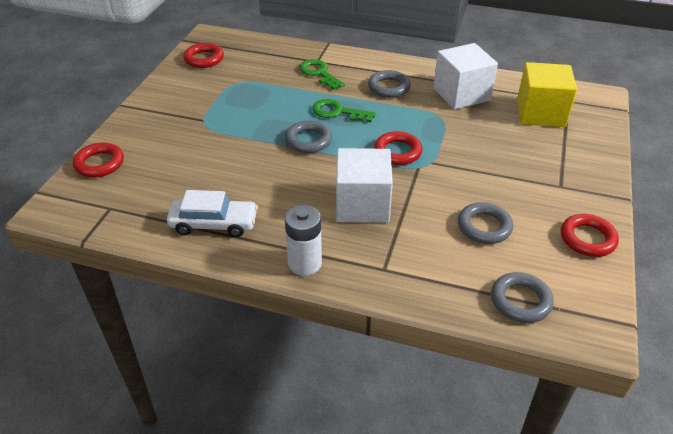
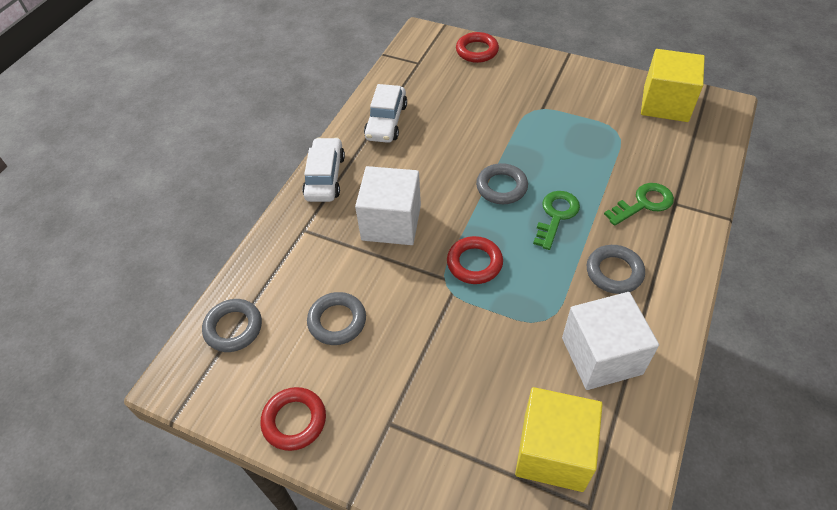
camera: 100 degrees right, 10 degrees up
(204, 59) = (665, 104): red ring -> yellow cube
(305, 263) = (325, 177): white battery -> white car

